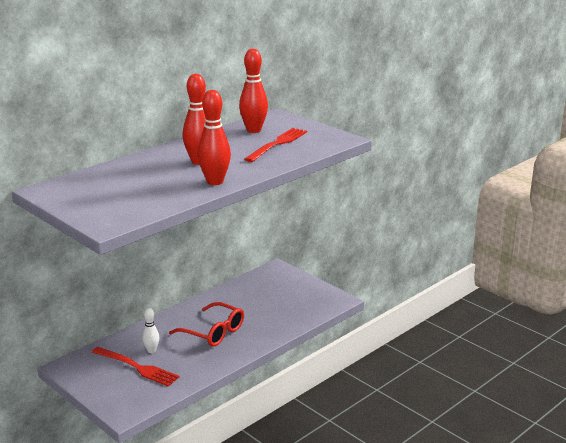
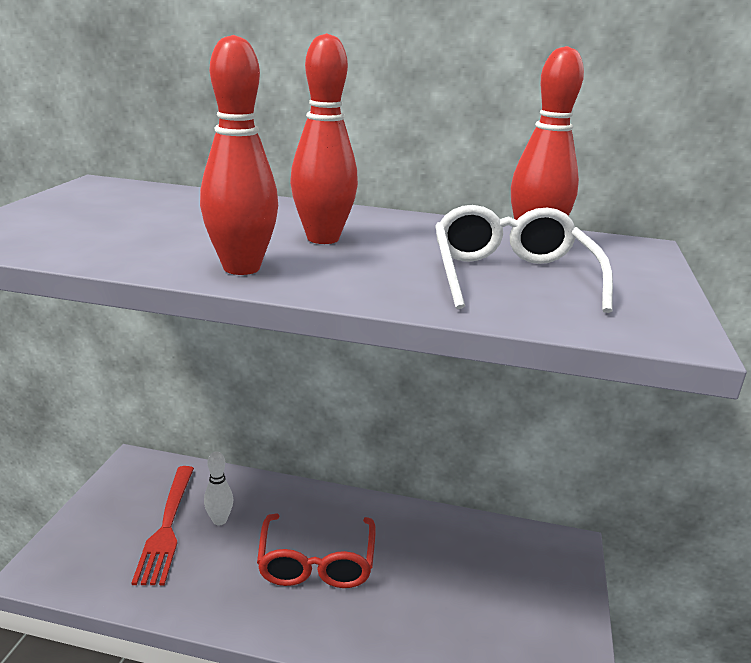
camera: 55 degrees right, 0 degrees up
(277, 144) = (511, 276): red fork -> white glasses

